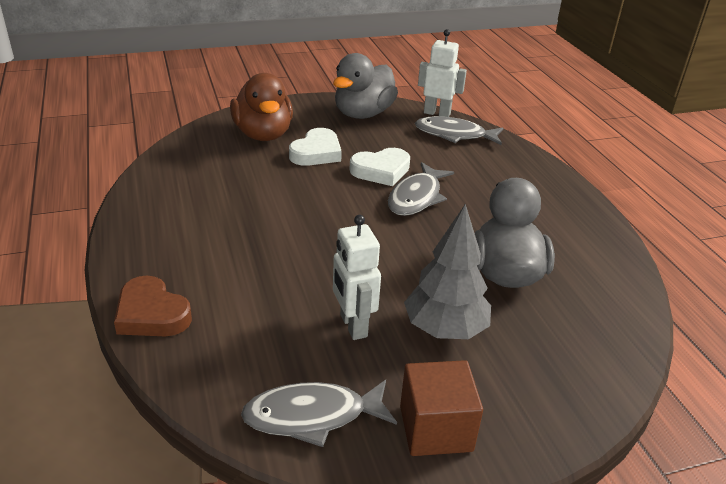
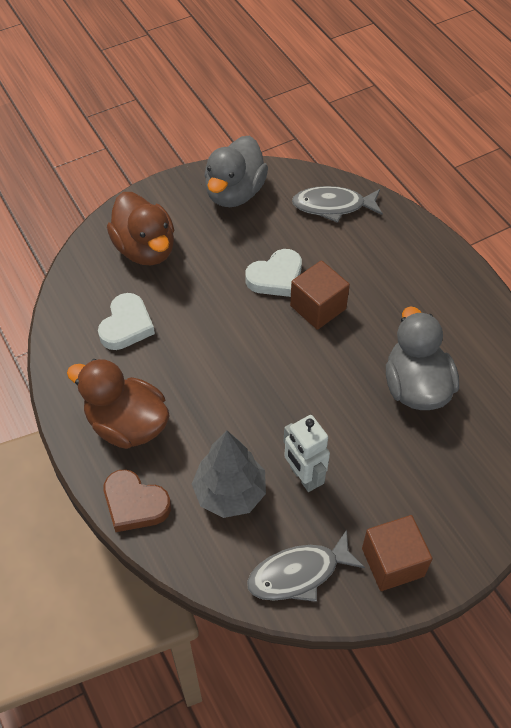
camera: 10 degrees left, 20 degrees up
(179, 249) = (127, 424): none -> brown duck
(316, 153) = (206, 265): white heart -> white heart (126, 326)
(416, 197) = (318, 307): grey fish -> brown cube
(437, 113) = (308, 175): white robot -> none
(444, 329) = (378, 462): grey tree -> grey tree (230, 493)

